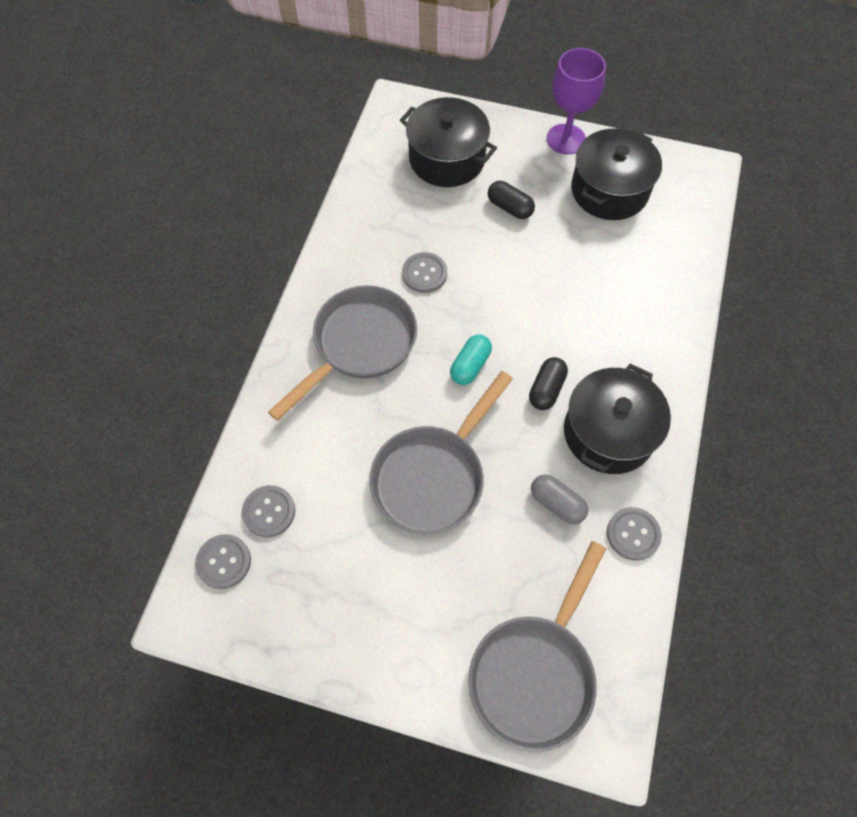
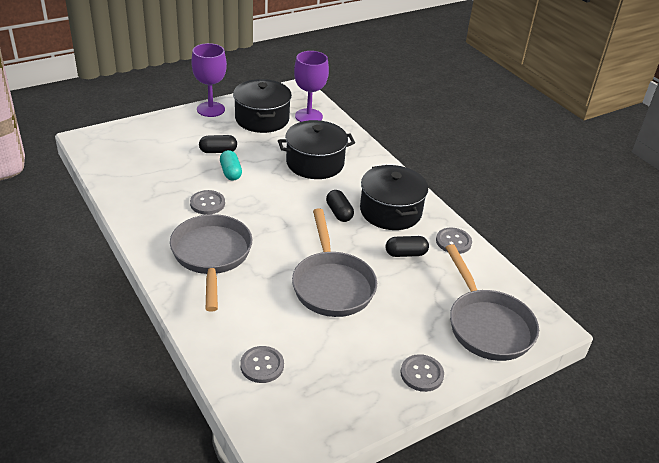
camera: 50 degrees left, 25 degrees down
(224, 562) = (267, 409): grey button -> grey button (421, 374)
(447, 159) = (152, 148): black pot -> black pot (315, 163)
(470, 365) = (287, 227): turquoise capsule -> turquoise capsule (230, 172)
(557, 503) = (406, 254): grey capsule -> black capsule
(671, 222) = (308, 116): none -> purple goblet

